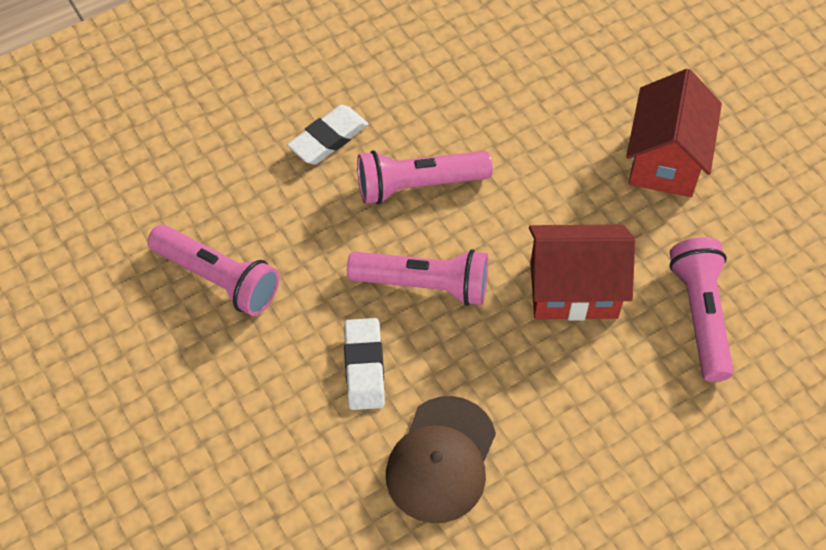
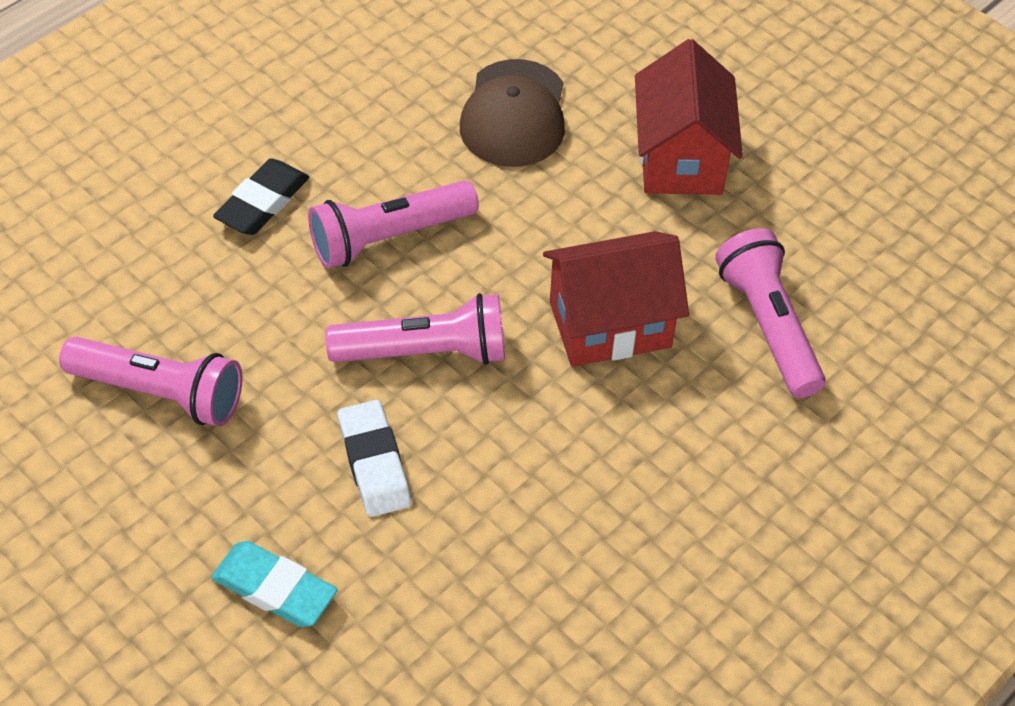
camera: 15 degrees left, 5 degrees down
(267, 451) = (275, 588): none -> turquoise eraser
(328, 139) = (263, 202): white eraser -> black eraser
(441, 460) = (498, 554): brown cap -> brown cap (514, 114)

